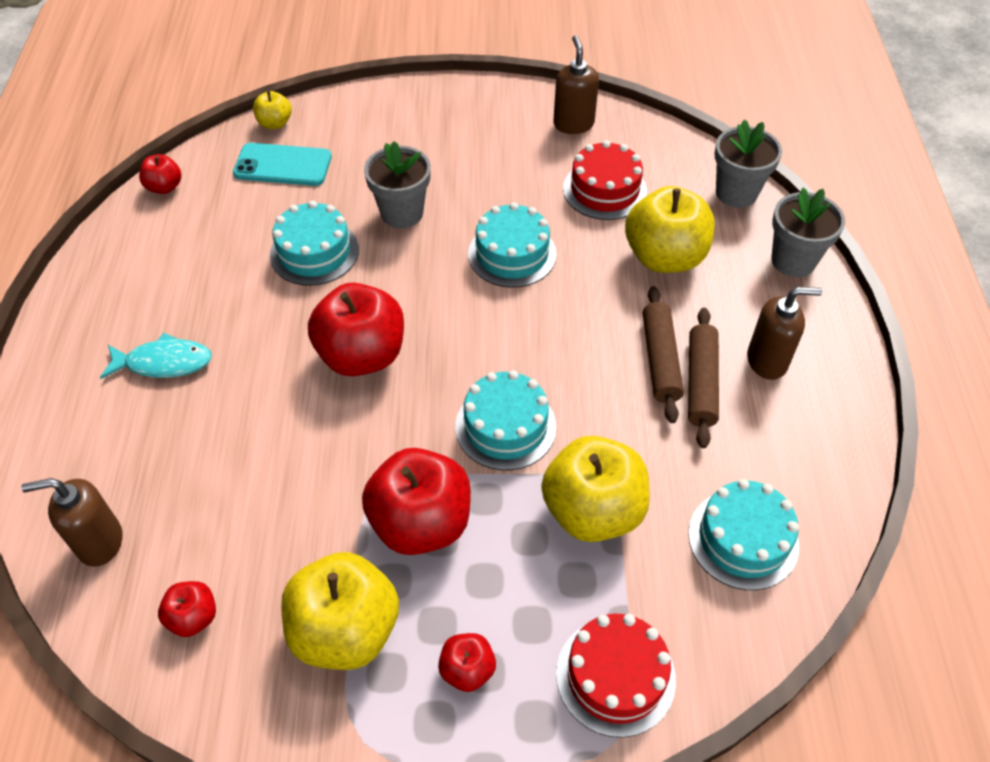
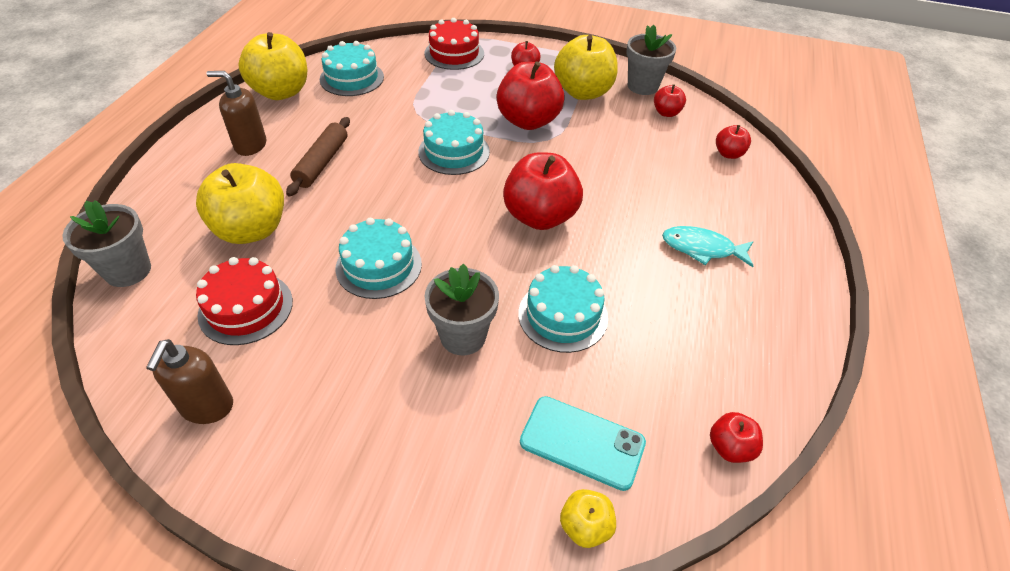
camera: 165 degrees left, 5 degrees down
(99, 542) = (728, 154): brown soap dispenser -> red apple
(593, 511) = (425, 104): yellow apple -> yellow apple (281, 92)
(700, 383) = (307, 144): brown rolling pin -> none
(793, 261) = (153, 201): grey flower pot -> grey flower pot (642, 86)

